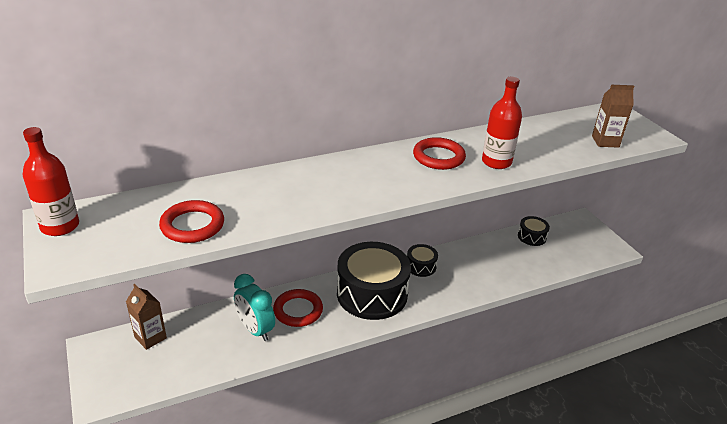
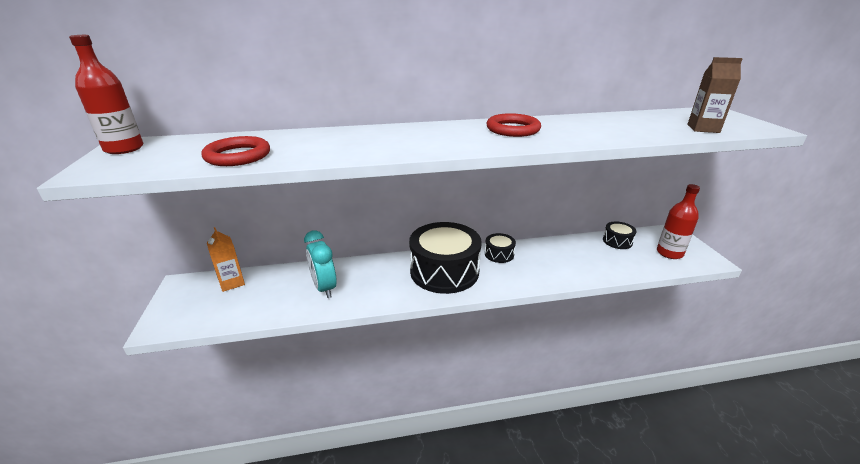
camera: 15 degrees right, 5 degrees down
(150, 337) = (232, 282): brown carton -> orange carton
(298, 310) = (370, 277): red ring -> none
(496, 162) = (574, 135): red bottle -> red bottle (669, 253)

